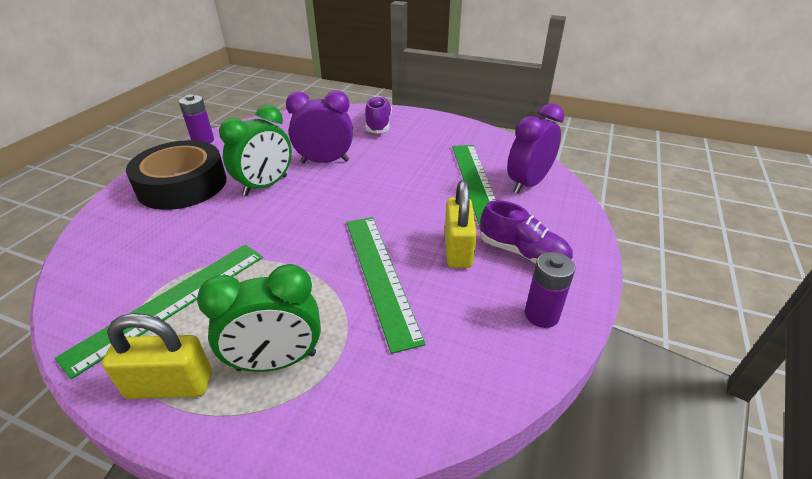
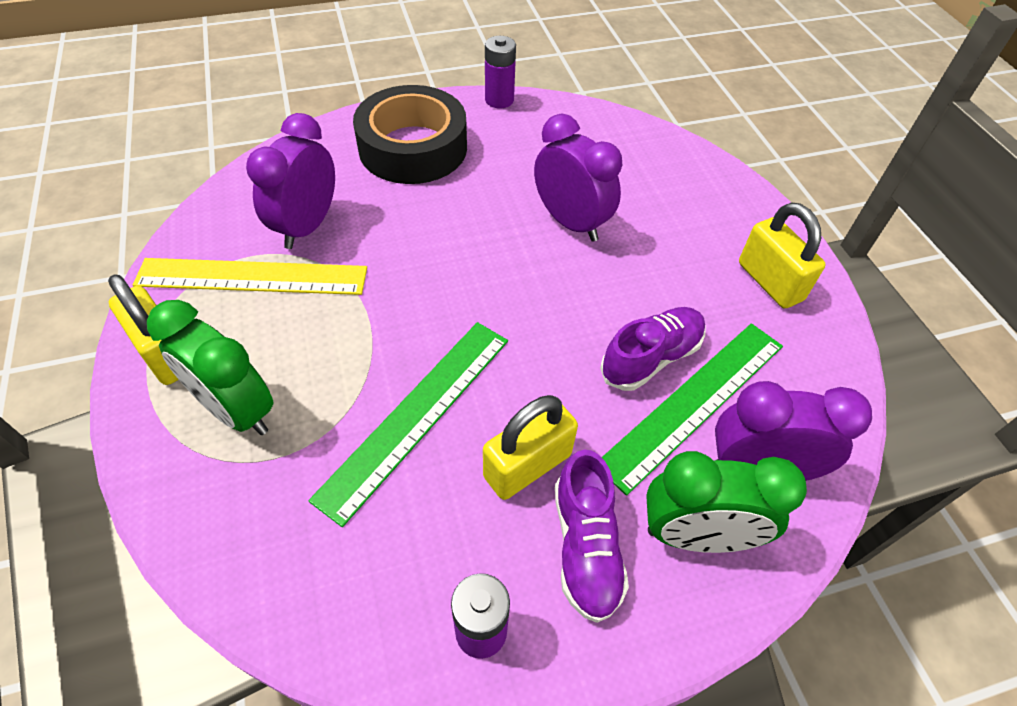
camera: 50 degrees right, 15 degrees up
(170, 256) = (307, 226): none -> purple clock
(171, 303) = (252, 277): green ruler -> yellow ruler
(265, 186) = (474, 208): green clock -> green clock (696, 535)
(378, 124) = (711, 213): purple shoe -> purple shoe (651, 358)
(436, 131) = (769, 282): none -> yellow padlock

